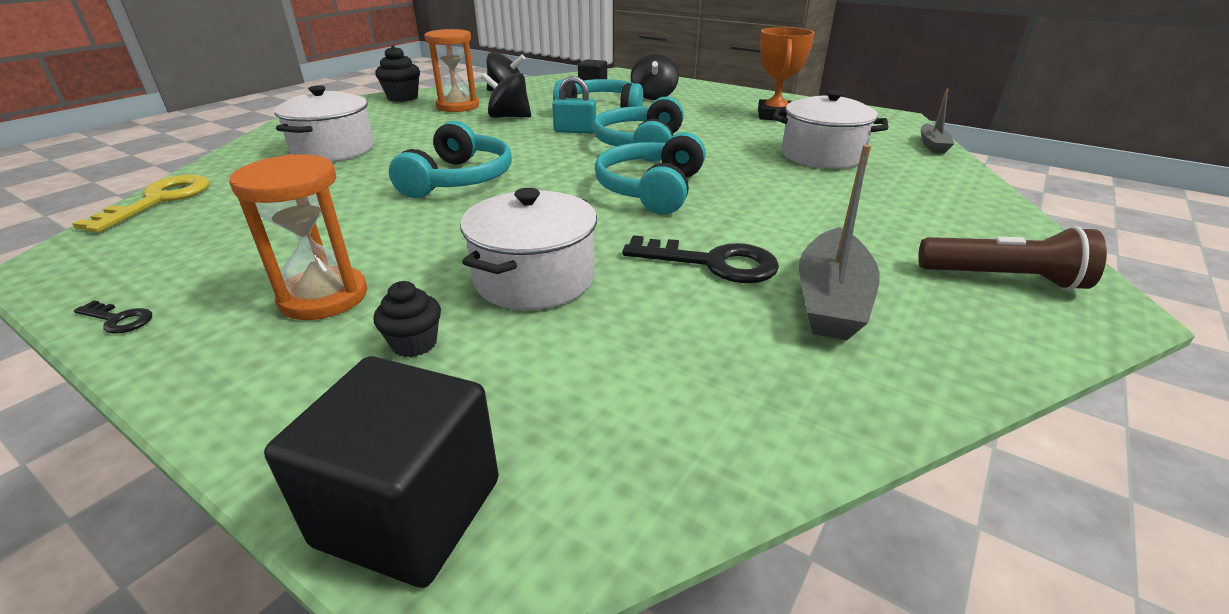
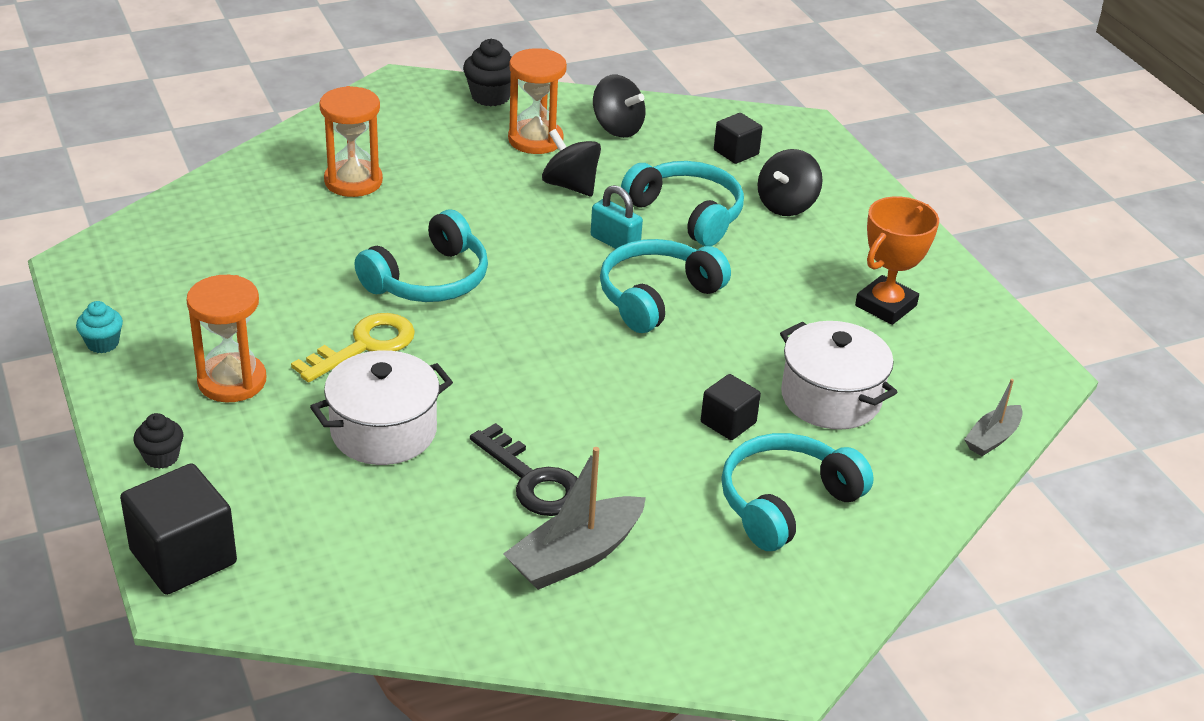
camera: 30 degrees right, 5 degrees up
(118, 319) = (103, 343): black key -> turquoise cupcake
(160, 200) = (176, 207): yellow key -> yellow key (364, 346)
(333, 150) = (353, 181): white pot -> orange hourglass
(414, 343) = (260, 451): black cupcake -> black cupcake (161, 457)
(651, 189) = (586, 371): turquoise headphones -> turquoise headphones (786, 503)
(787, 184) = (728, 422): none -> black cube
(1003, 279) = (746, 609): brown flashlight -> none

